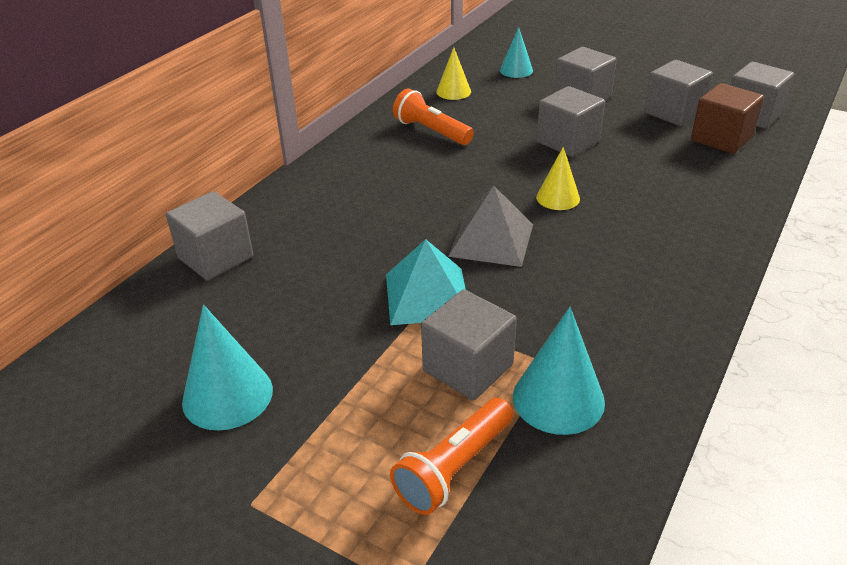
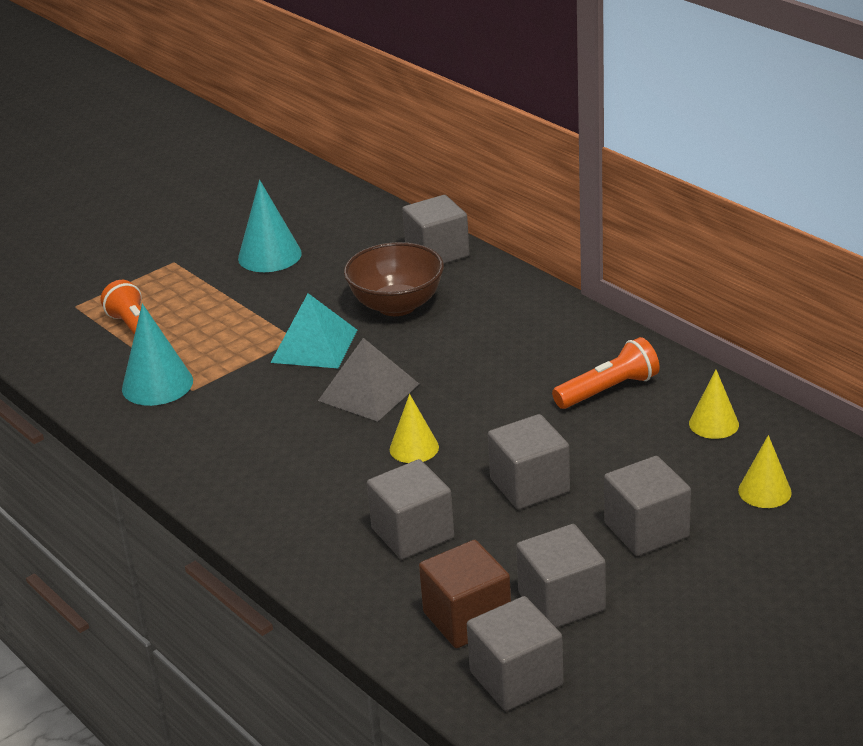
camera: 110 degrees right, 5 degrees down
(331, 259) = (397, 305): none -> brown bowl
(468, 368) = (218, 352): grey cube -> grey cube (412, 533)
(516, 70) = (764, 491): turquoise cone -> yellow cone

